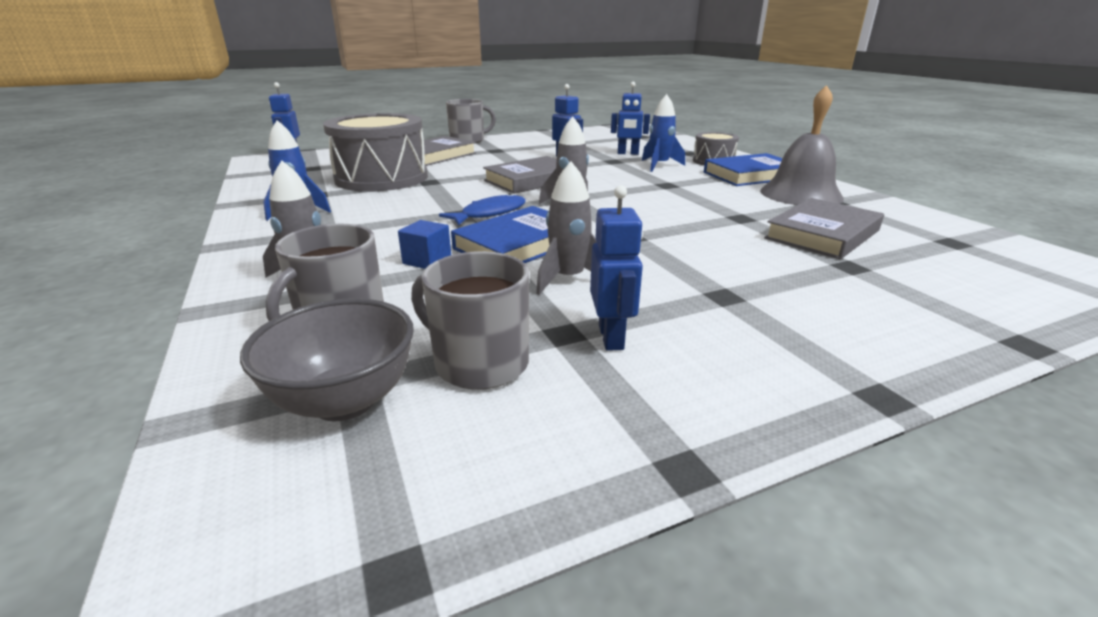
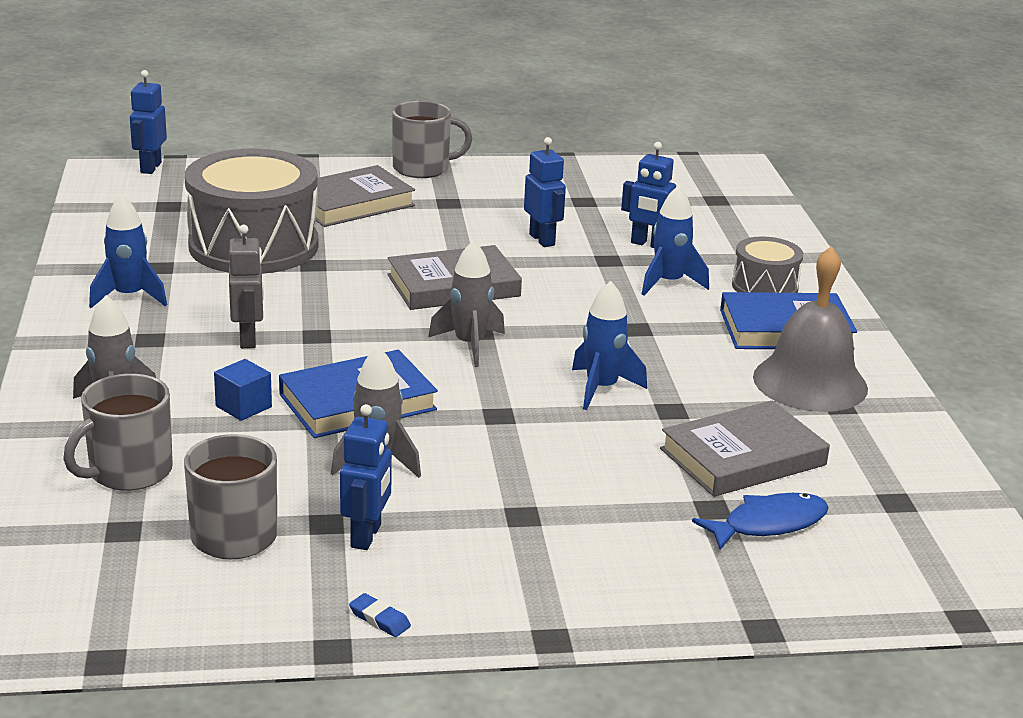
camera: 15 degrees right, 0 degrees up
(345, 401) = (110, 544): grey bowl -> none
(406, 221) = (248, 339): none -> grey robot
(490, 213) = (356, 343): blue fish -> blue fish (768, 524)
(682, 213) = (601, 388): none -> blue rocket
(701, 418) = (379, 619): none -> blue eraser

